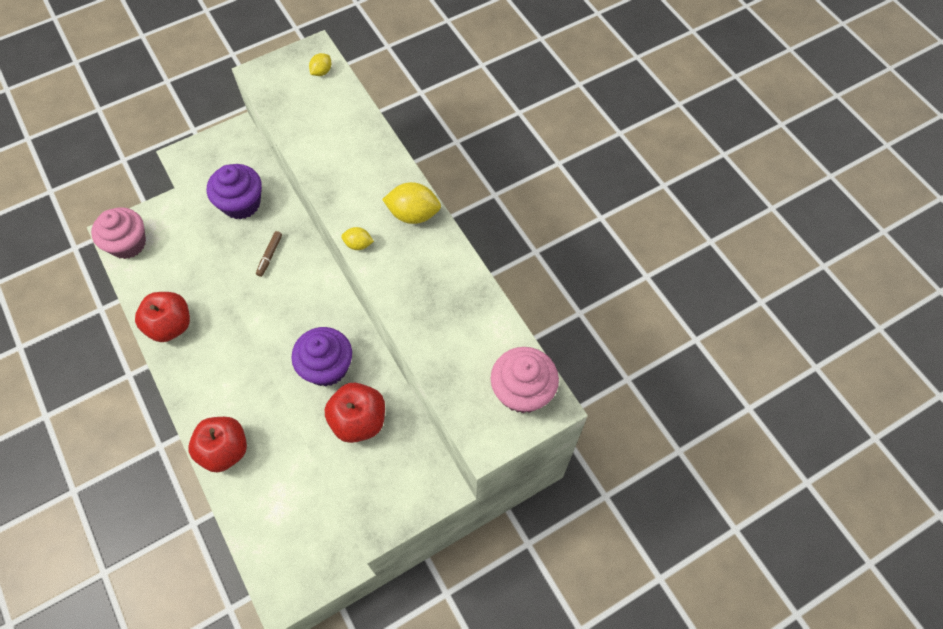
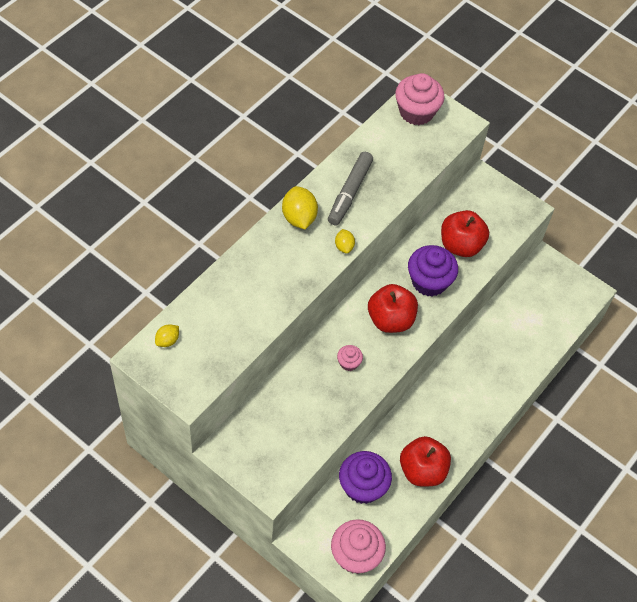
camera: 115 degrees left, 5 degrees down
(224, 450) = (507, 375): red apple -> red apple (390, 319)
(241, 203) = (304, 410): purple cupcake -> purple cupcake (363, 486)
(270, 256) = (349, 363): brown marker -> pink cupcake
(321, 72) = (167, 340): yellow lemon -> yellow lemon turned 60 degrees counterclockwise
(426, 273) = (350, 193): none -> grey marker

